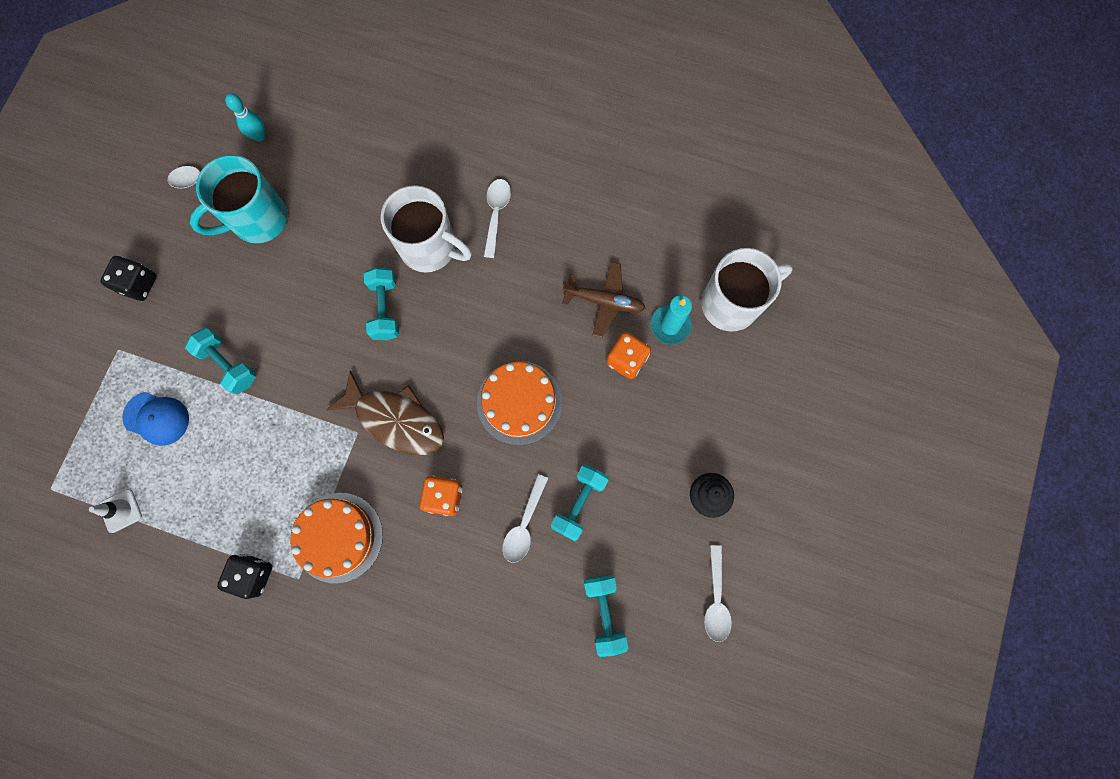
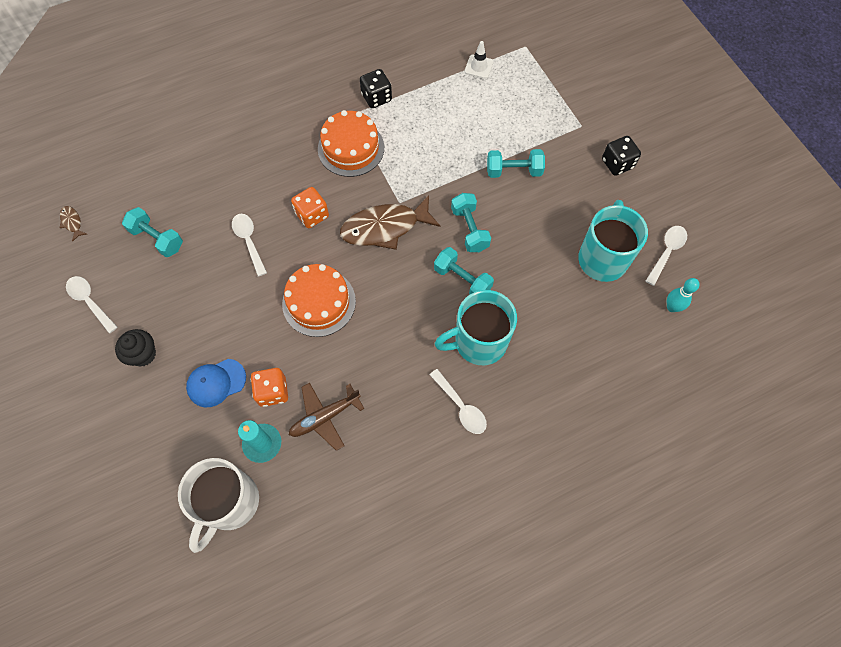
camera: 135 degrees right, 10 degrees down
(157, 418) = (516, 116): blue cap -> blue cap (216, 383)
(430, 248) = (478, 342): white mug -> turquoise mug
(579, 503) = (225, 280): turquoise dumbbell -> turquoise dumbbell (469, 229)
(671, 717) = (72, 222): none -> brown fish

